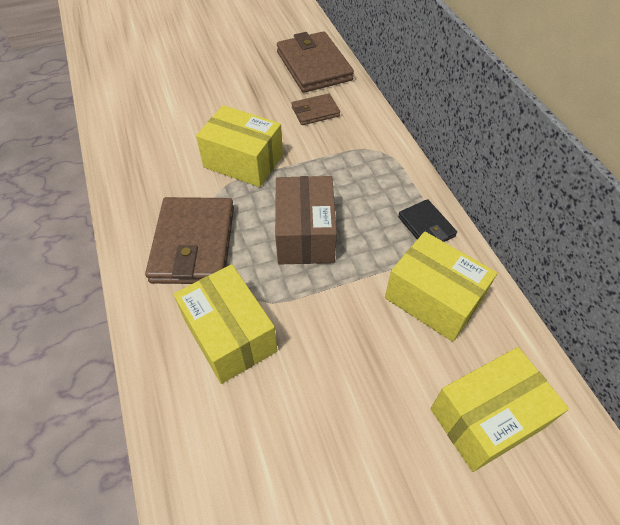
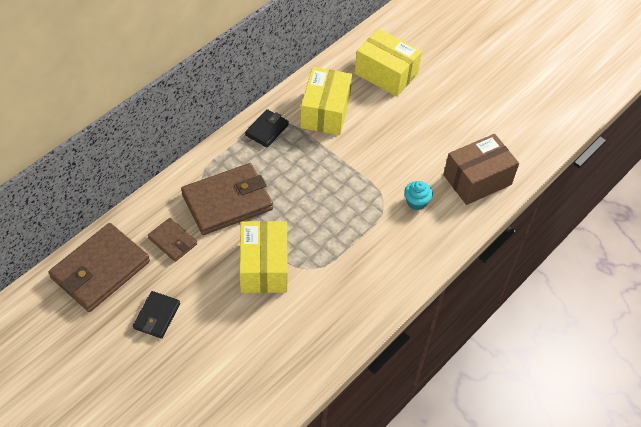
camera: 120 degrees left, 0 degrees up
(193, 244) = (364, 258): brown wallet -> brown wallet (227, 202)
(230, 335) = (416, 202): yellow box -> turquoise cupcake
(246, 84) = (157, 316): none -> black wallet
(305, 234) = (315, 195): brown box -> brown box (477, 180)

